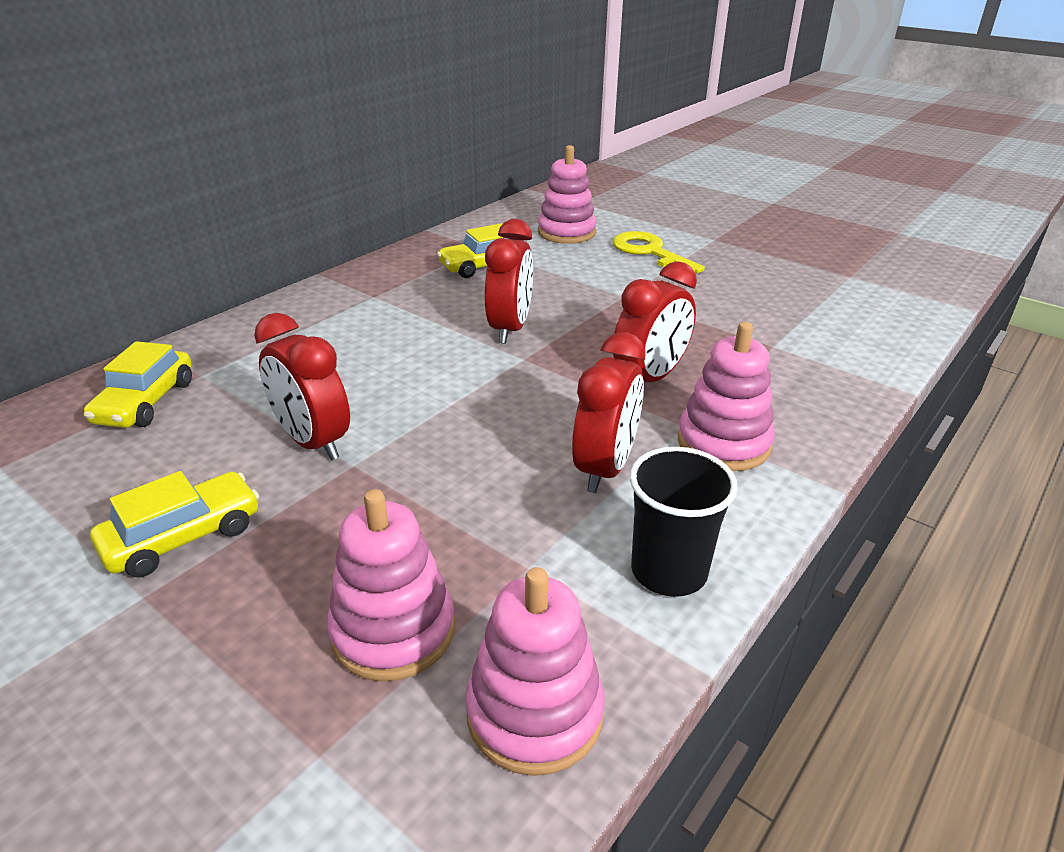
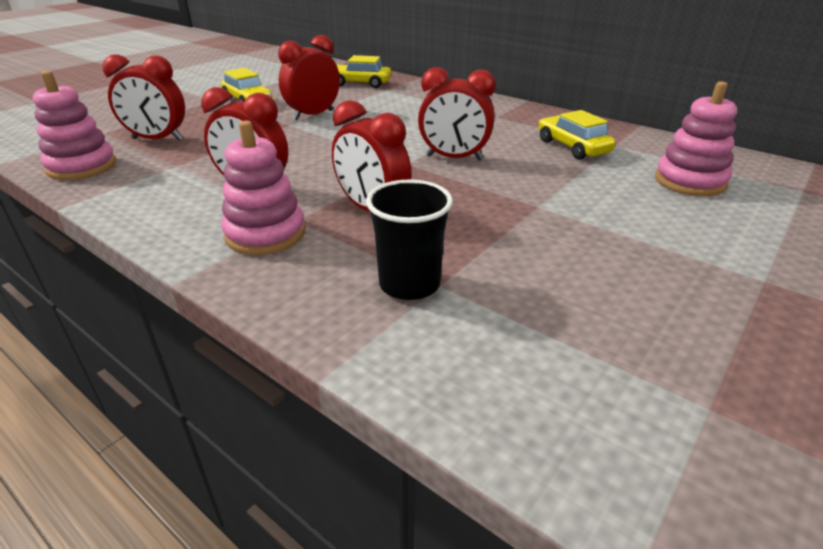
camera: 90 degrees right, 0 degrees up
(393, 630) = (157, 139): pink stacking toy -> red clock
(650, 253) = (669, 227): yellow key -> none
(669, 571) = (143, 202): black cup -> black cup (409, 284)

